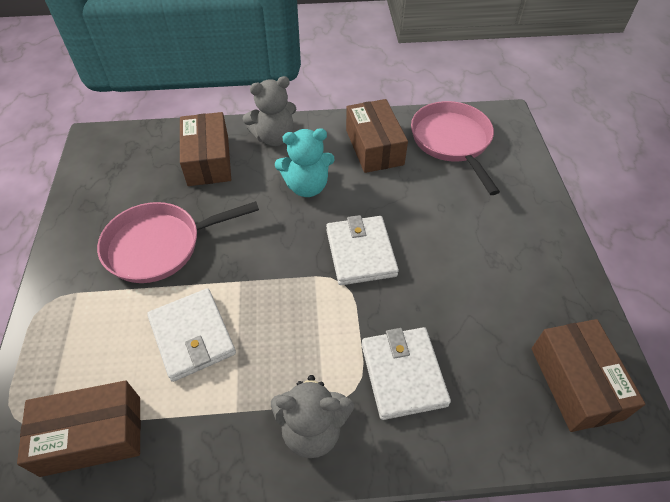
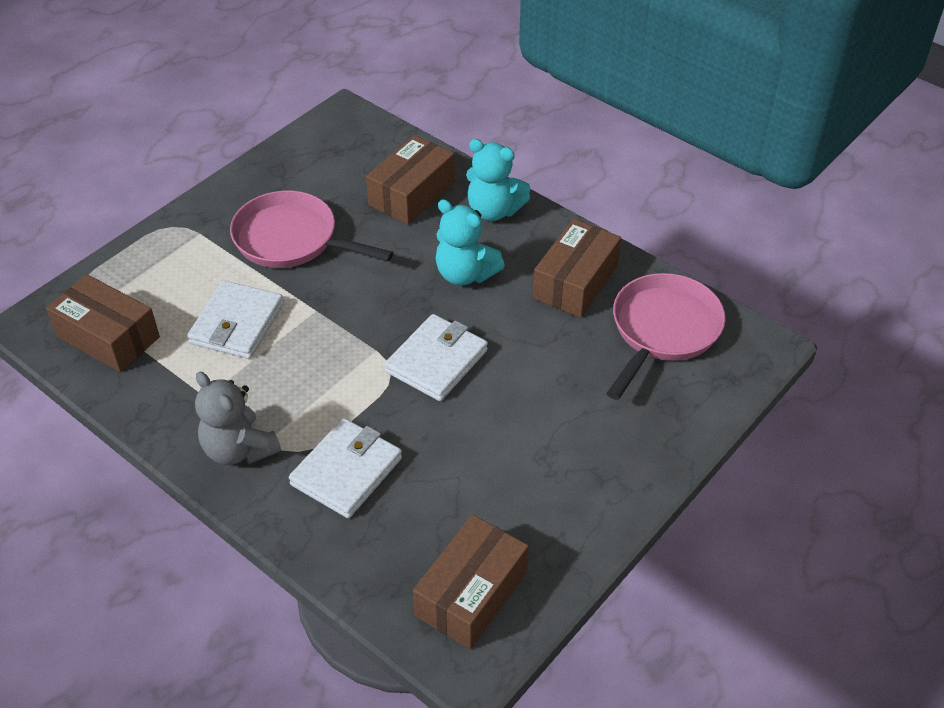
camera: 45 degrees right, 5 degrees down
(274, 137) = (494, 210): grey teddy bear -> turquoise teddy bear

